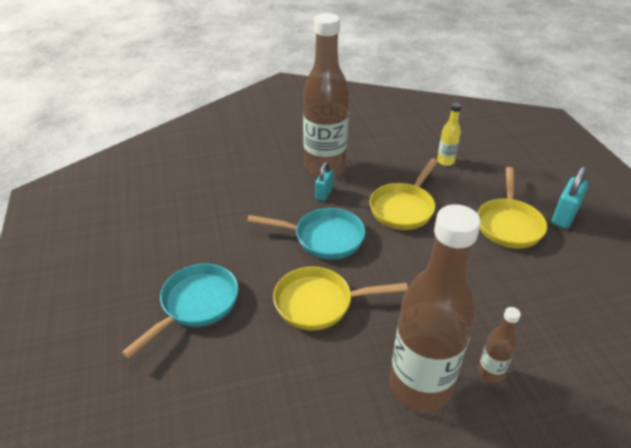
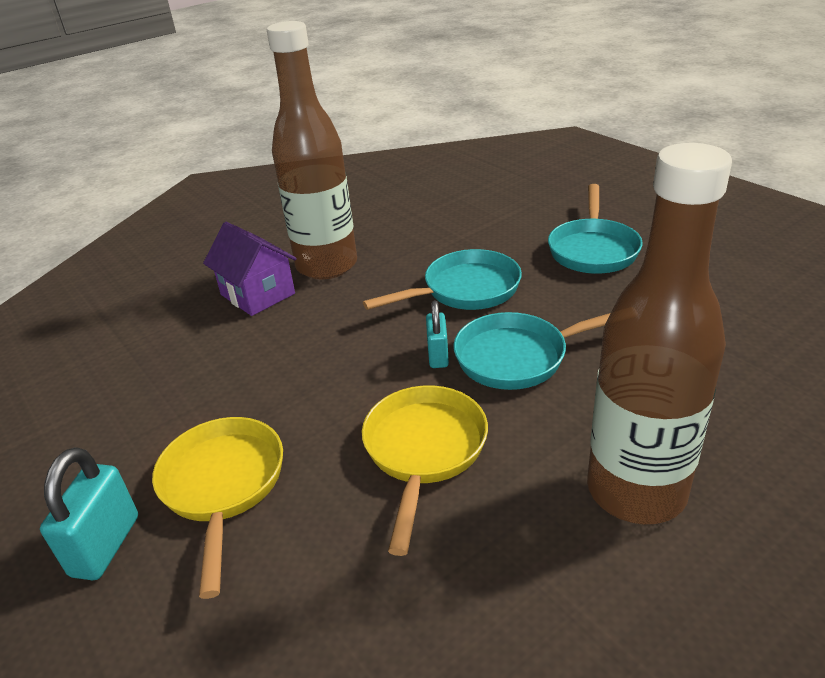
camera: 160 degrees right, 5 degrees down
(319, 303) = (465, 290): yellow pan -> turquoise pan
(324, 194) = (582, 428): turquoise padlock -> turquoise padlock (438, 356)
(445, 161) = (378, 626): yellow bottle -> none
(490, 372) = (258, 294): brown bottle -> purple house

